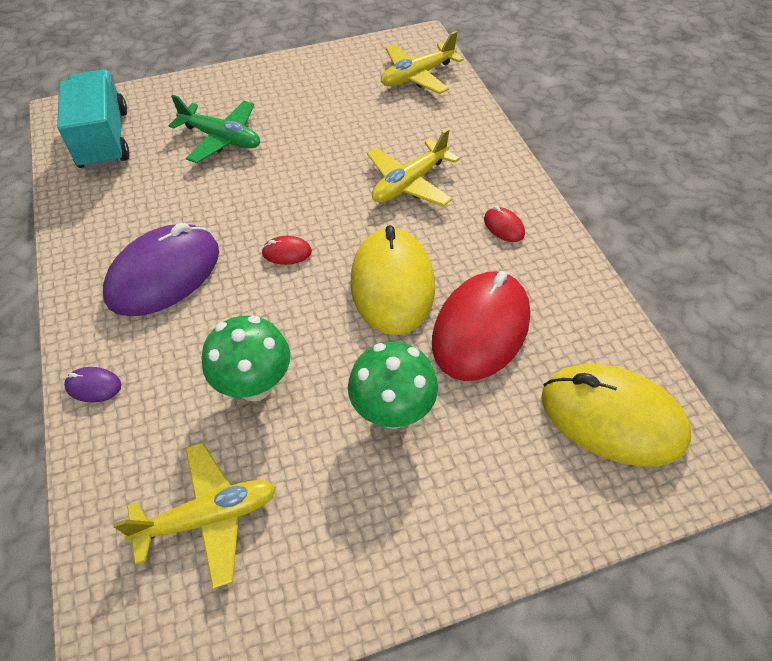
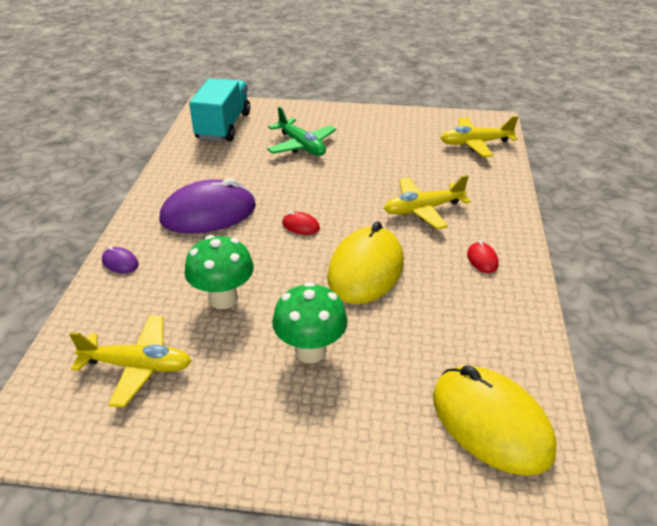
camera: 25 degrees right, 15 degrees down
(481, 329) = (417, 321): red mouse -> none

